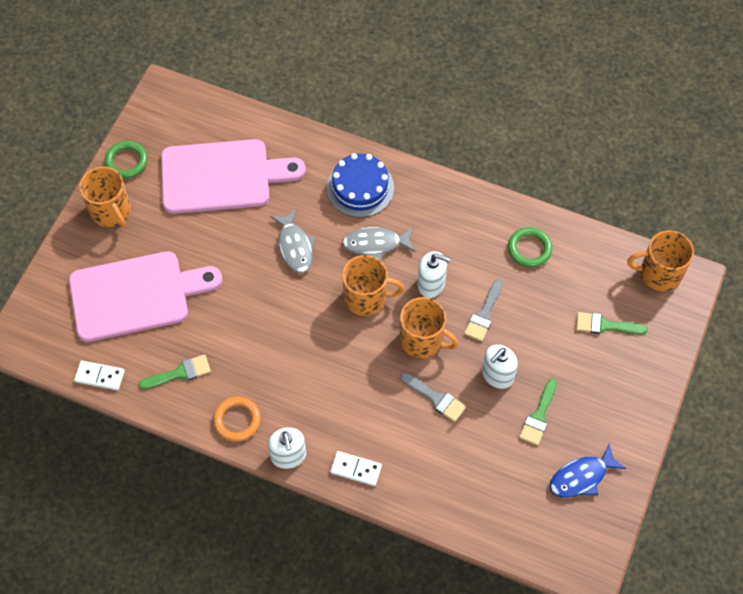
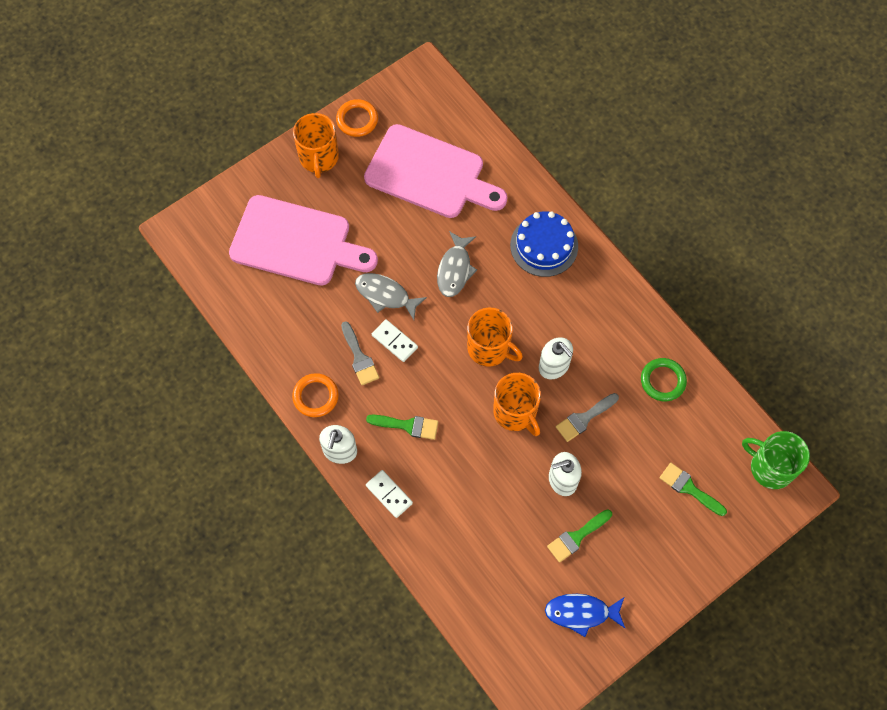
camera: 30 degrees right, 5 degrees up
(100, 376) = (227, 297): white domino -> white domino (394, 341)
(126, 161) = (357, 120): green ring -> orange ring
(180, 373) = (293, 329): green brush -> green brush (407, 426)
(375, 244) = (526, 304): grey fish -> grey fish (385, 295)
(436, 398) = (495, 471): grey brush -> grey brush (359, 357)
(659, 273) = (770, 467): orange mug -> green mug

